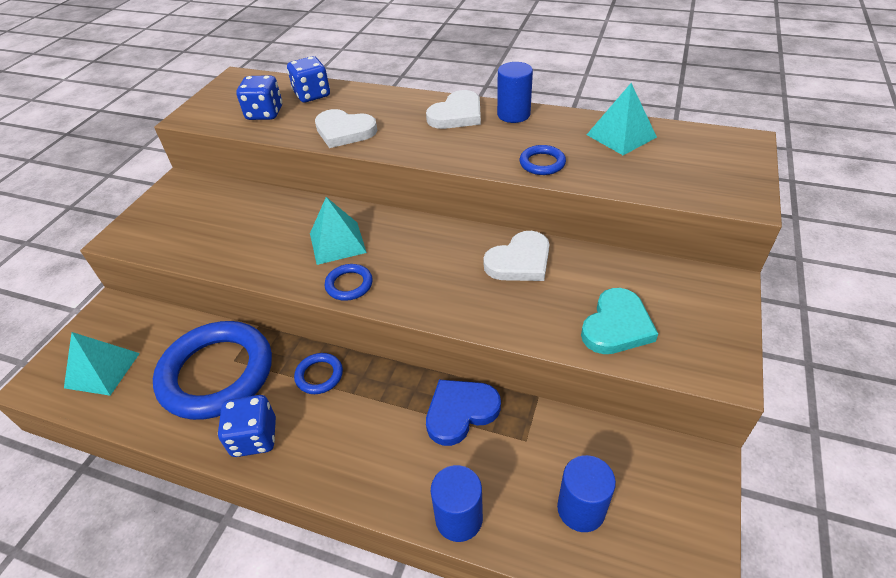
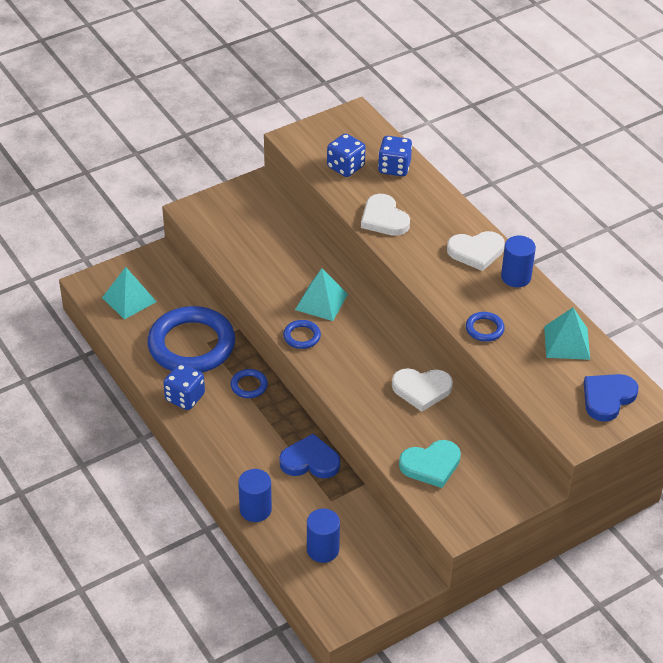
camera: 35 degrees right, 0 degrees up
(715, 156) = (607, 398): none -> blue heart

